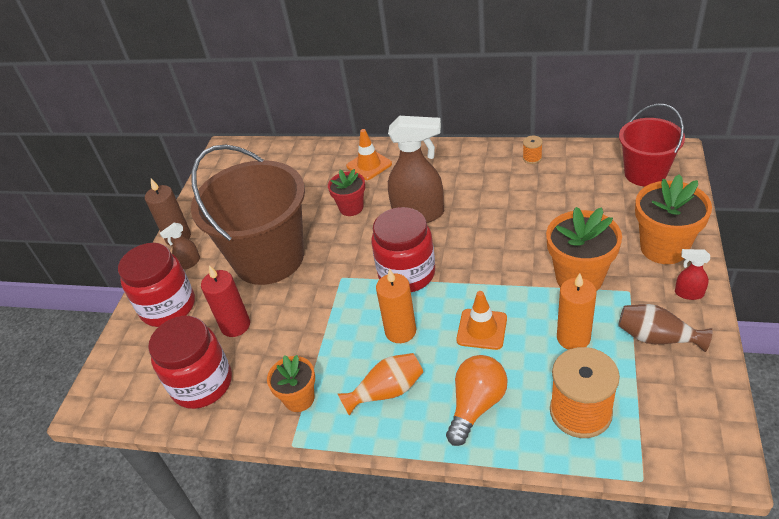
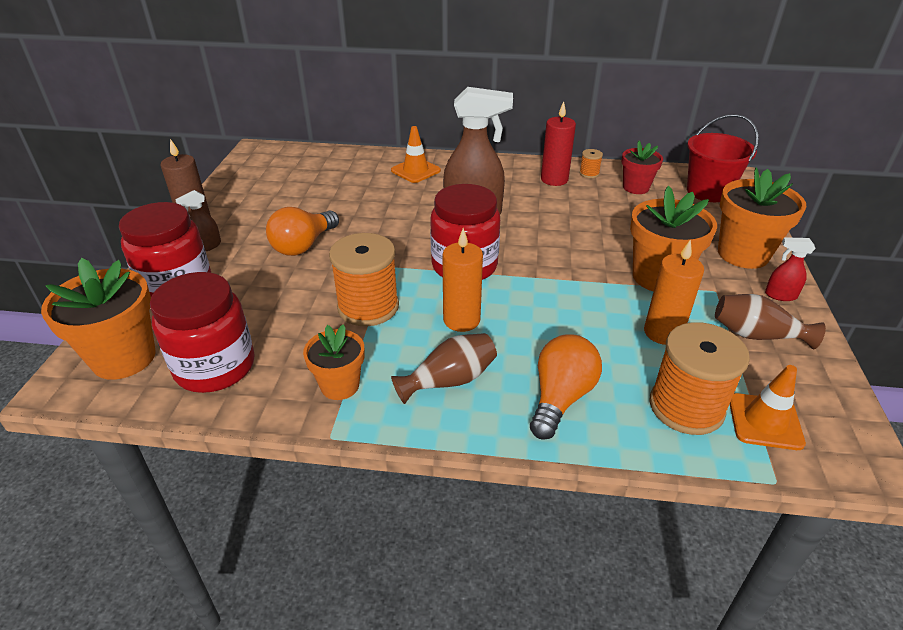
camera: 10 degrees left, 5 degrees down
(132, 377) = (124, 358): none -> orange flower pot
(235, 325) = (261, 308): red candle -> red candle (554, 179)
(269, 258) = (303, 245): brown bucket -> orange light bulb
(323, 321) = (368, 307): none -> orange spool
(351, 208) = (397, 205): red flower pot -> red flower pot (636, 187)
(387, 391) = (449, 380): orange vase -> brown vase
(482, 329) = (556, 321): orange traffic cone -> orange traffic cone (765, 421)

